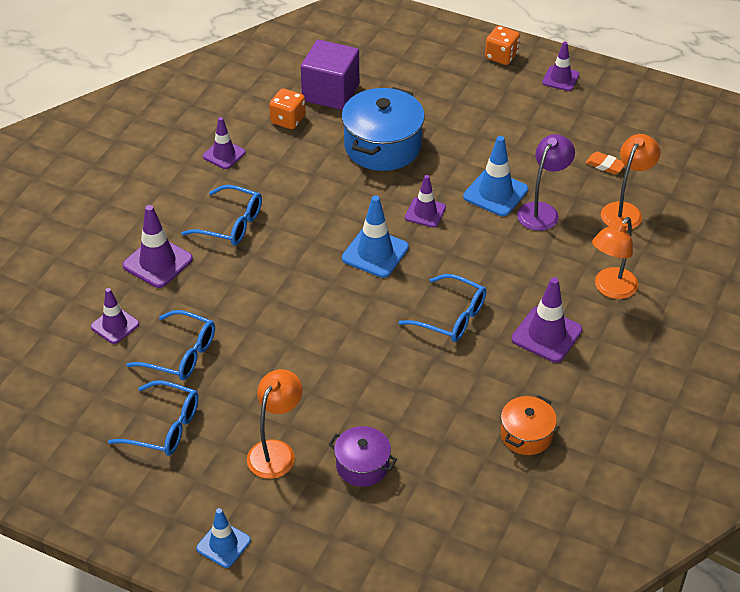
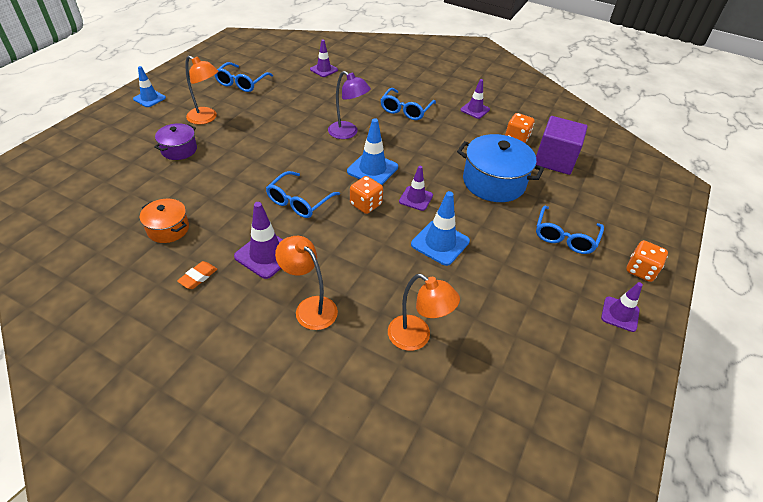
camera: 90 degrees right, 0 degrees up
(157, 262) = (373, 83): purple traffic cone -> none
(181, 354) = (295, 89): blue glasses -> blue glasses (565, 237)
(444, 256) = (366, 204): none -> orange dice
(542, 211) = (417, 272): purple lamp -> purple lamp (348, 133)
(605, 165) = (485, 331): orange eraser -> orange eraser (198, 277)

